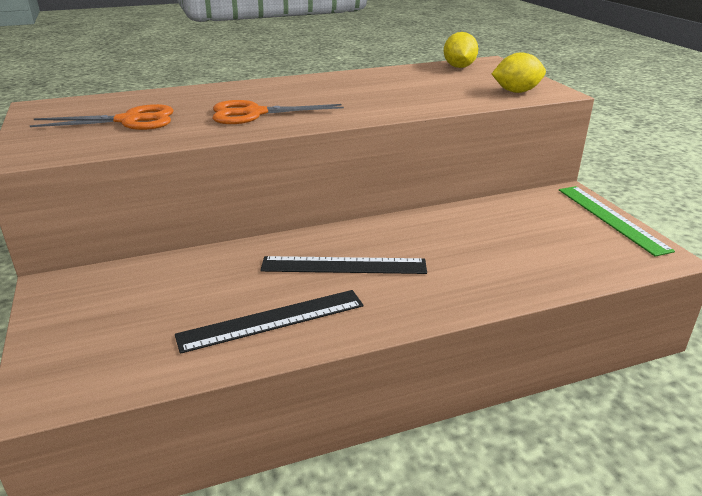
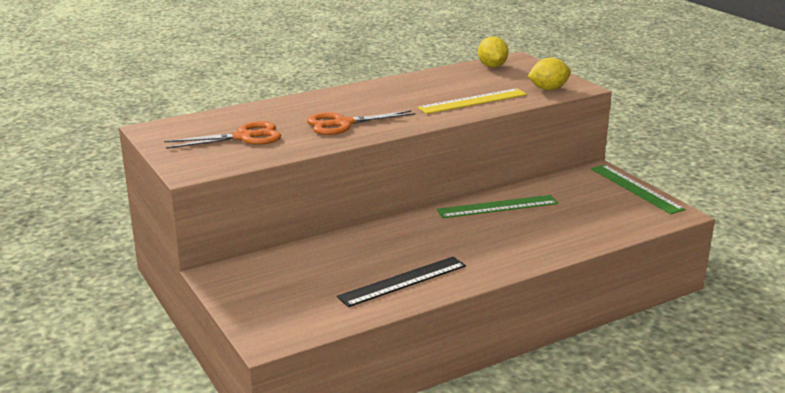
camera: 10 degrees left, 5 degrees down
(344, 265) = (438, 240): black ruler -> none
(421, 99) = (473, 101): none -> yellow ruler
(433, 227) = (497, 207): none -> green ruler

